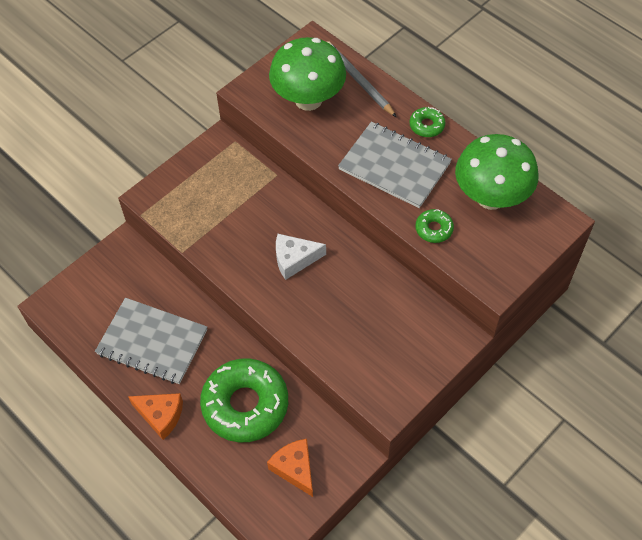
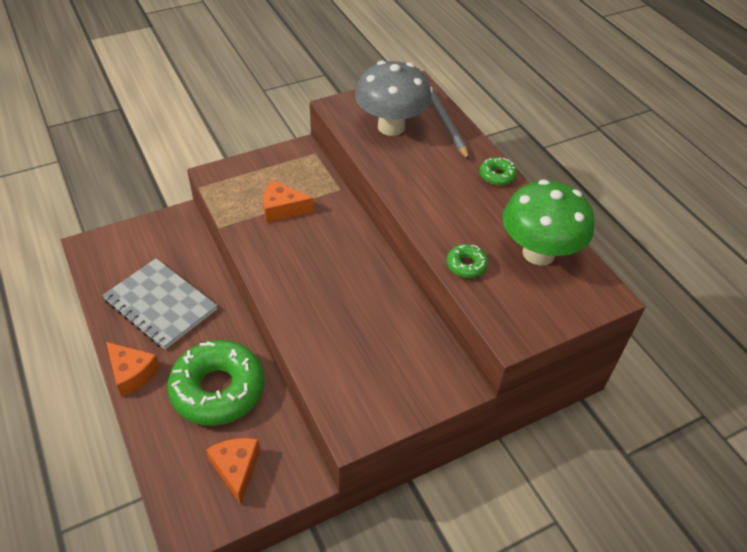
camera: 15 degrees right, 10 degrees down
(232, 213) = (282, 209): none -> orange cheese
(294, 259) = (321, 263): white cheese -> none
(308, 99) = (391, 127): green mushroom -> grey mushroom
(394, 166) = (449, 200): grey notebook -> none

